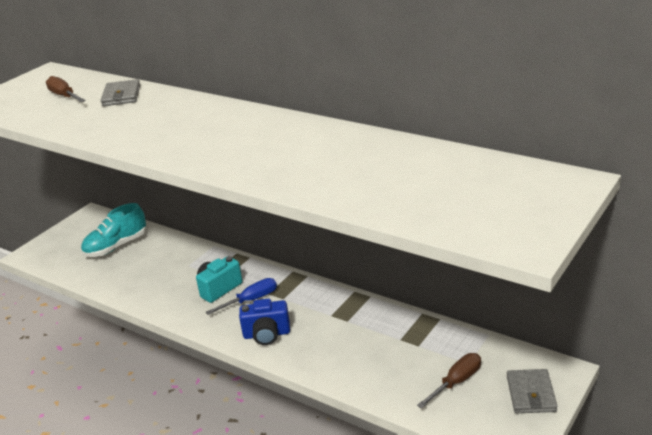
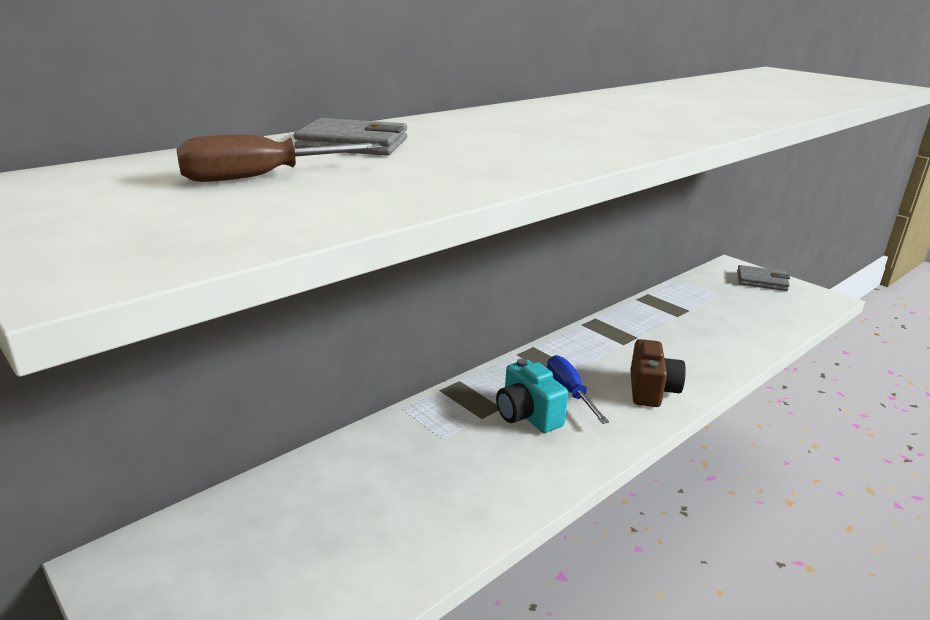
camera: 80 degrees left, 5 degrees down
(116, 246) = (305, 524): turquoise shoe -> none
(266, 334) = (651, 390): blue camera -> brown camera
(457, 382) = (746, 304): brown screwdriver -> none

